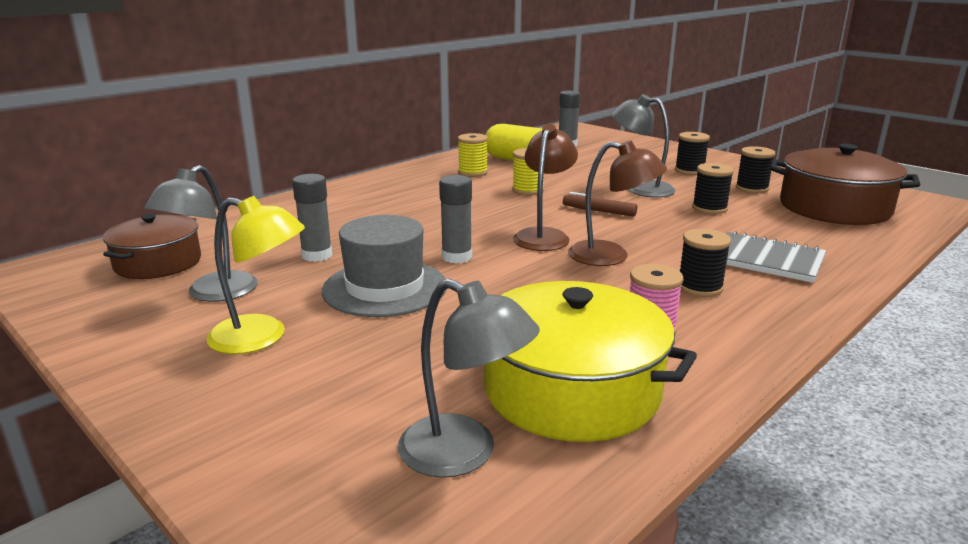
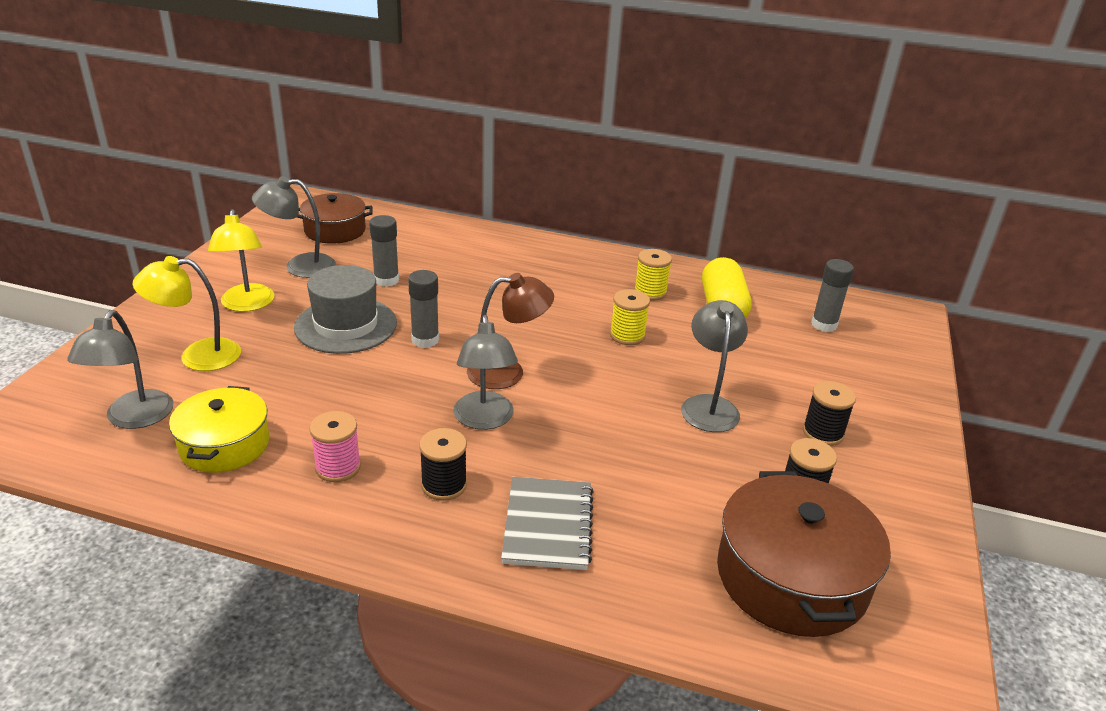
camera: 60 degrees right, 10 degrees up
(350, 387) = (197, 356): none -> yellow lamp
(571, 389) = (224, 445): yellow pot -> yellow pot, size x0.65
(599, 211) = (604, 390): brown marker -> none
(611, 256) = (484, 420): brown lamp -> grey lamp
(709, 208) = (685, 466): black spool -> none

